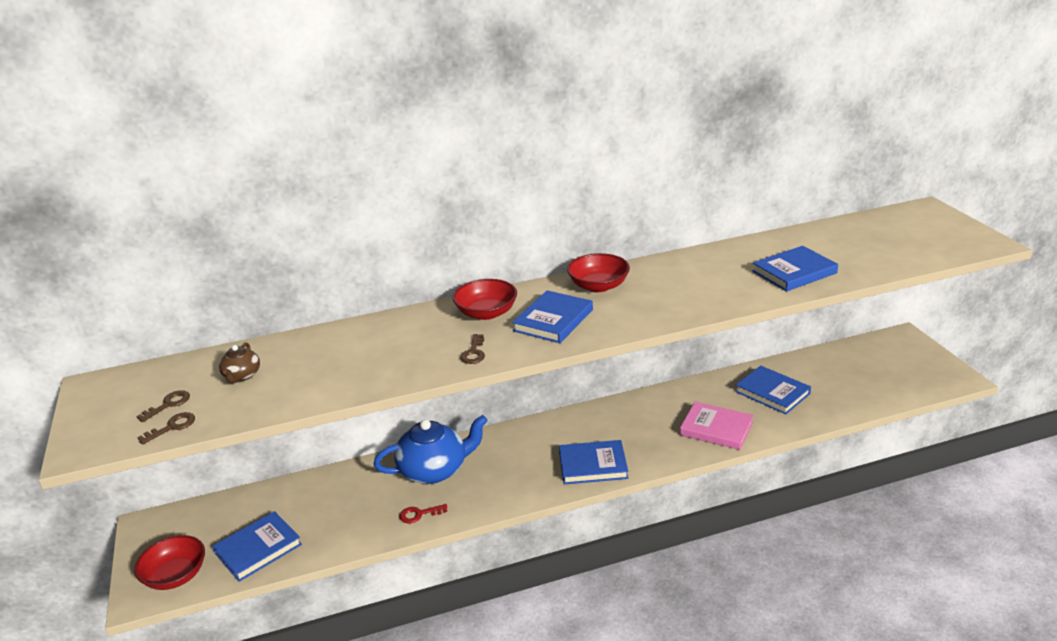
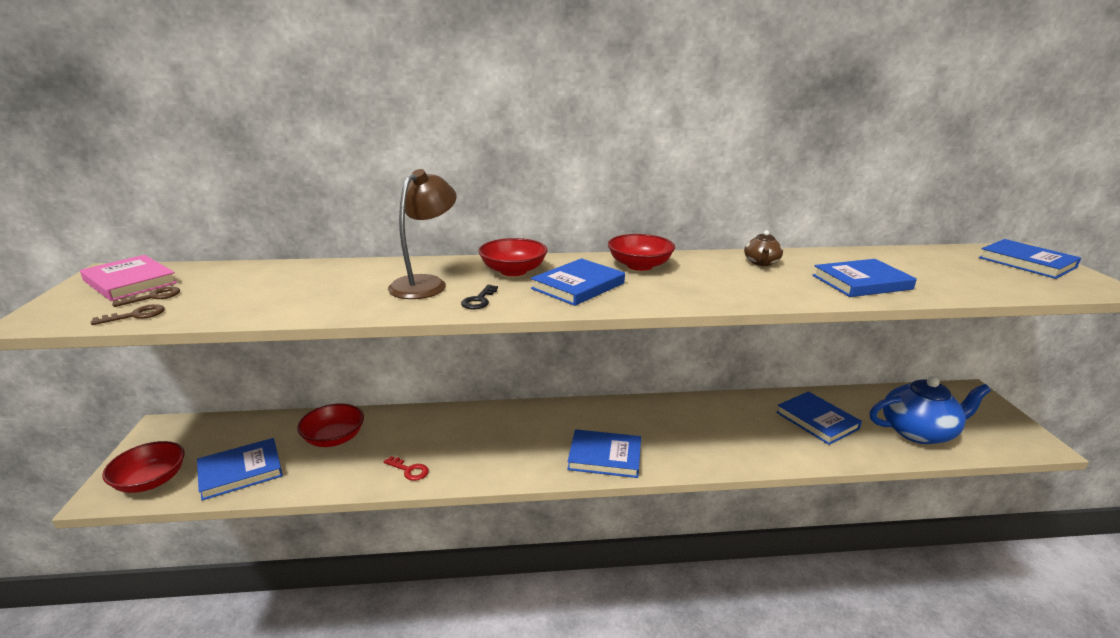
camera: 10 degrees right, 5 degrees down
(242, 376) = (242, 285): brown teapot -> brown teapot (761, 262)
(330, 499) = (334, 438): none -> red bowl
(414, 342) = (425, 283): none -> brown lamp
(419, 514) = (409, 470): red key -> red key turned 150 degrees counterclockwise
(434, 470) = (445, 430): blue teapot -> blue teapot (918, 432)
(474, 352) = (479, 300): brown key -> black key
(716, 429) = (748, 445): pink book -> pink book (130, 282)
(929, 224) = (1027, 262): none -> blue book

